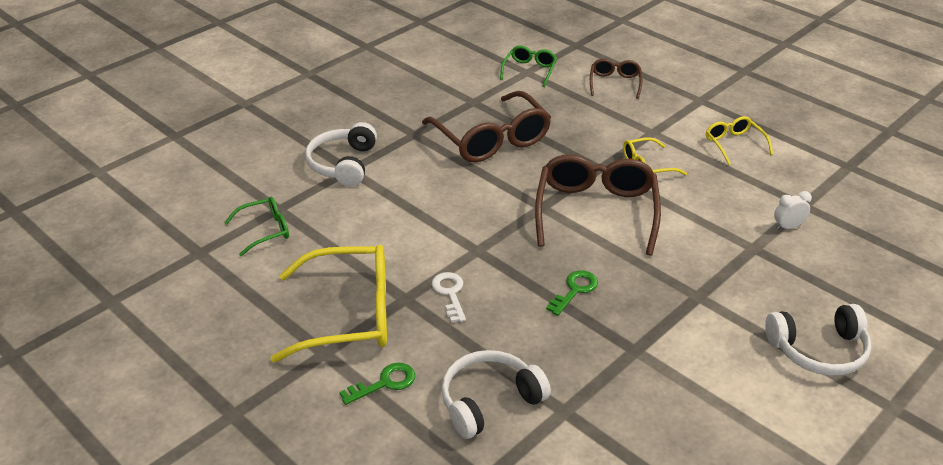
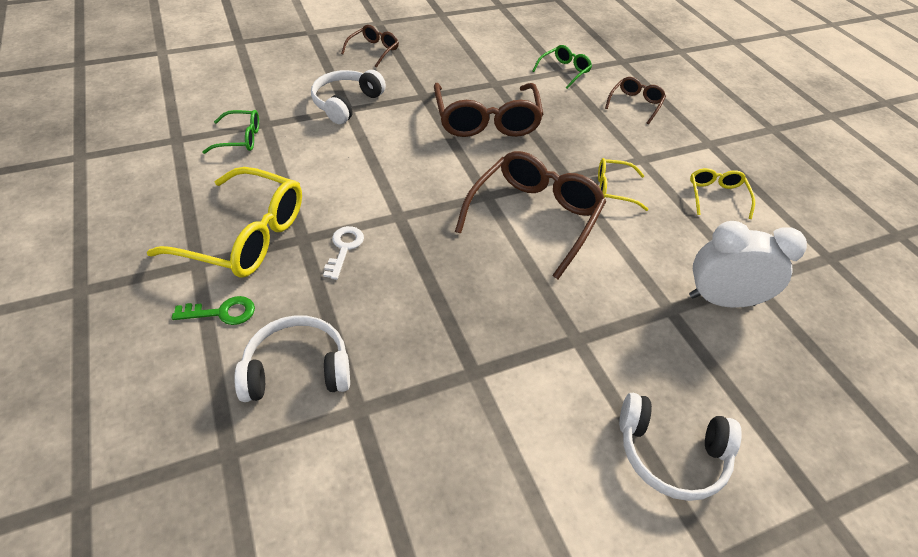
camera: 20 degrees right, 10 degrees up
(327, 103) = (374, 50): none -> brown glasses
(575, 290) = (459, 287): green key -> none
(788, 227) = (721, 300): white clock -> white clock, size x2.20

